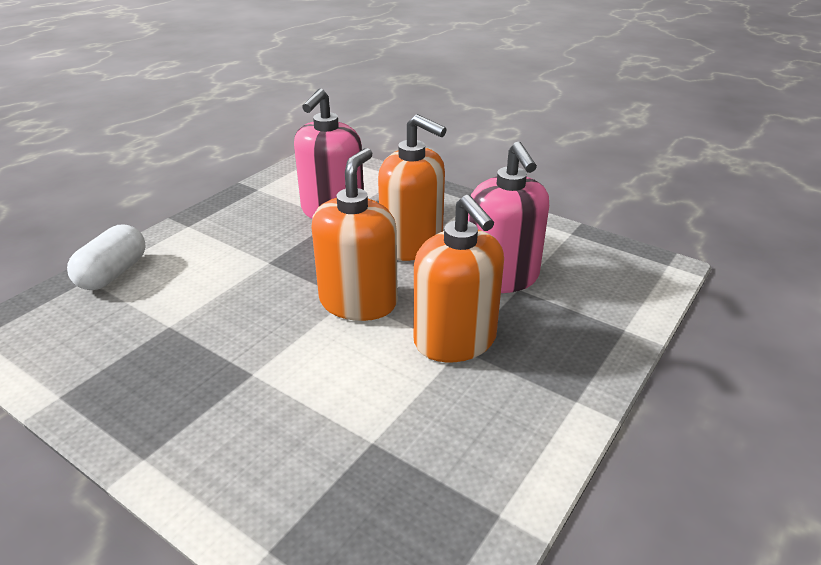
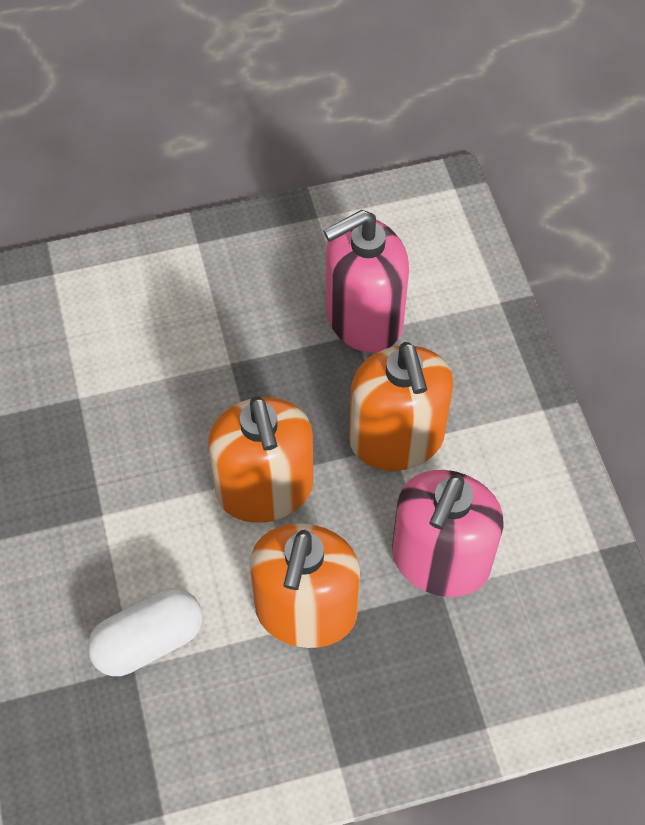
camera: 40 degrees right, 25 degrees up
(113, 273) = (79, 280): white capsule -> white capsule (148, 641)
(358, 302) = (264, 489): orange soap dispenser -> orange soap dispenser turned 105 degrees clockwise

